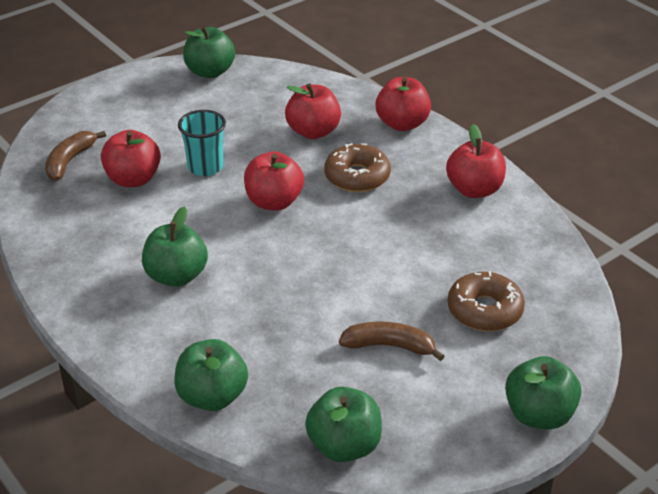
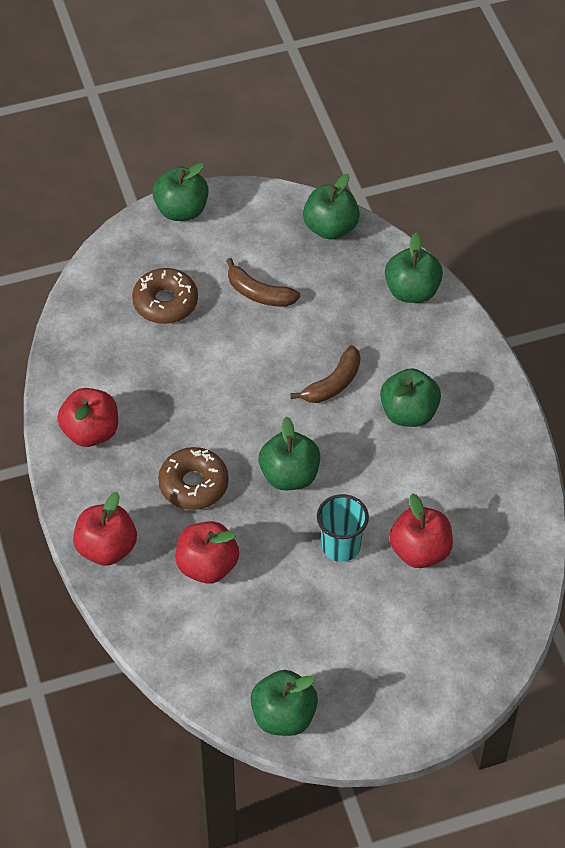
camera: 160 degrees left, 15 degrees up
(70, 161) = (481, 600): brown banana -> brown banana (333, 383)
(274, 202) = (289, 475): red apple -> green apple

